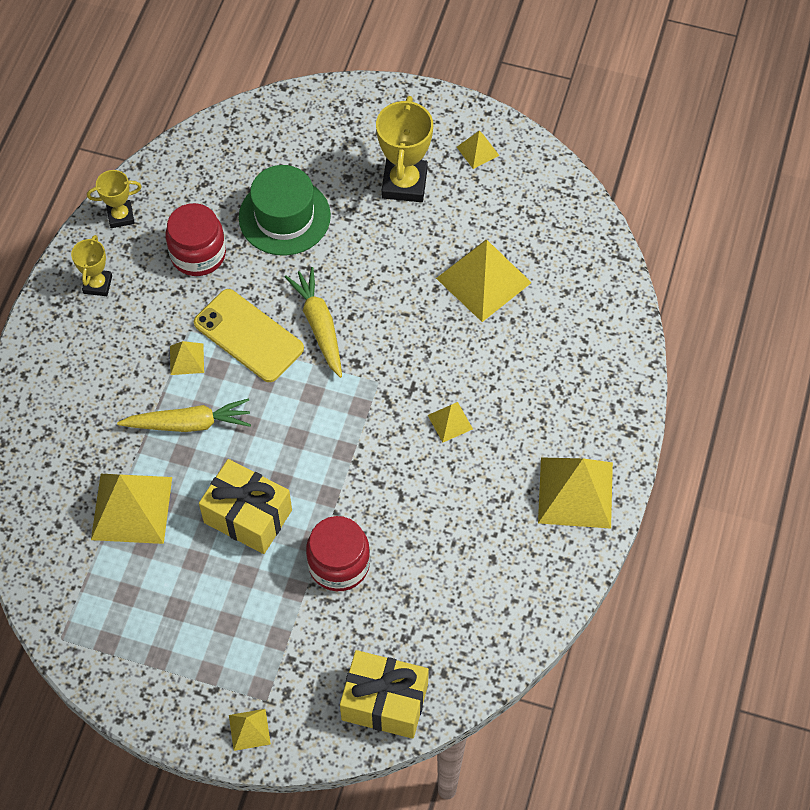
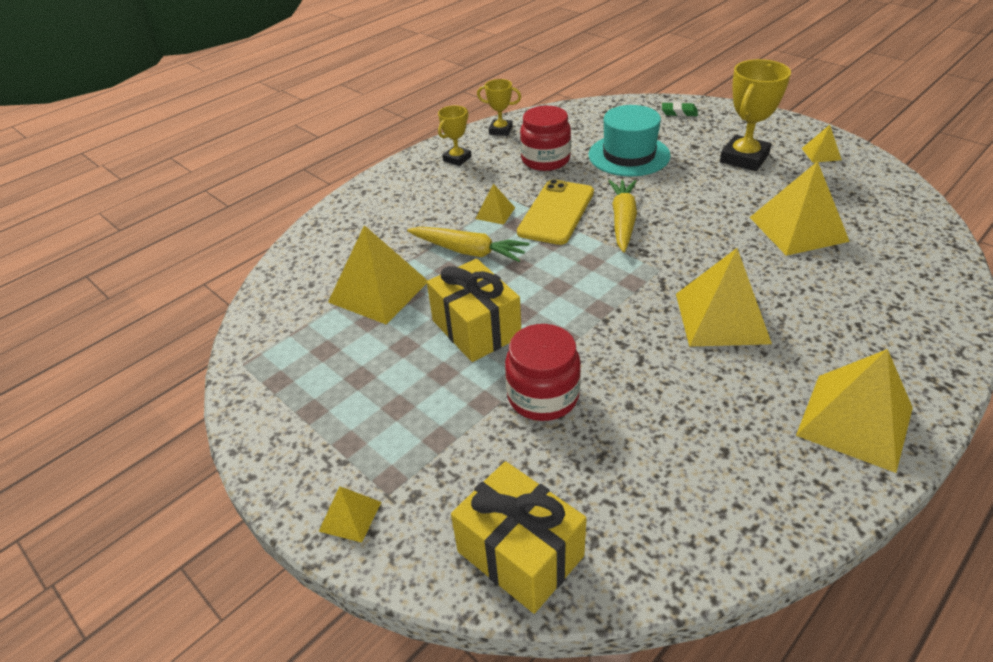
camera: 30 degrees right, 20 degrees down
(248, 336) = (556, 212): yellow phone -> yellow phone turned 45 degrees clockwise
(284, 216) = (629, 155): green hat -> turquoise hat
(310, 118) = (679, 112): none -> green eraser
(450, 422) = (721, 317): yellow pyramid -> yellow pyramid, size x2.08

